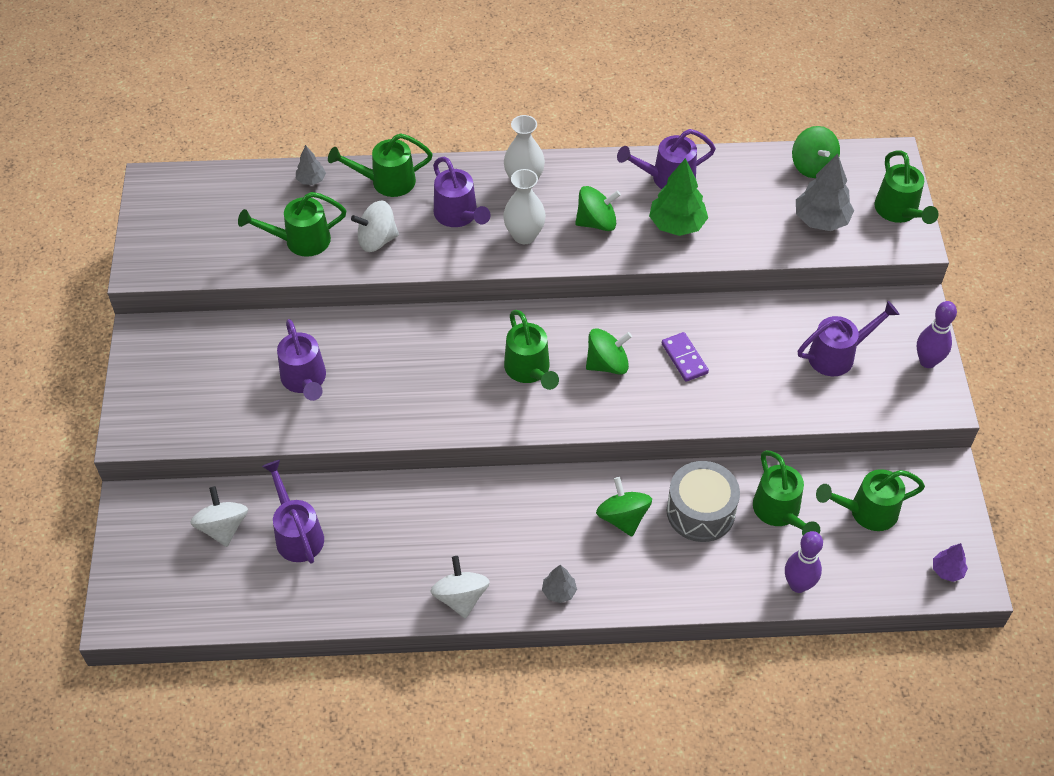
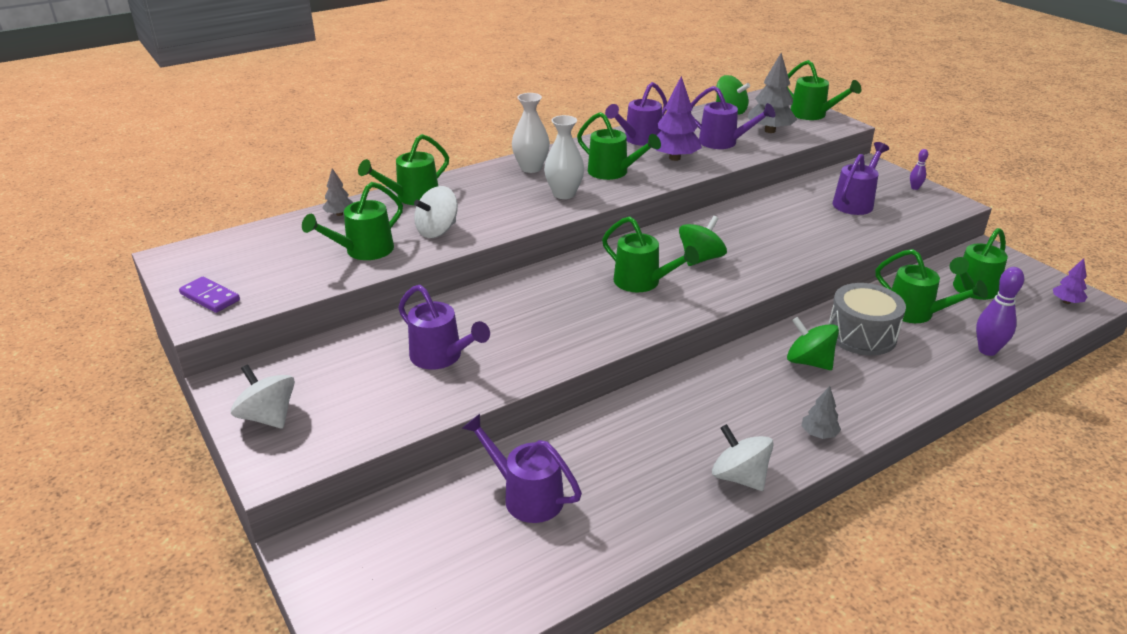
camera: 30 degrees left, 20 degrees down
(223, 527) = (438, 525): white spinning top -> white spinning top (268, 417)
(459, 216) = (497, 198): purple watering can -> purple watering can (724, 143)
(596, 222) = (613, 172): green spinning top -> green watering can
(677, 224) = (674, 158): green tree -> purple tree
(684, 358) = (754, 237): purple domino -> purple domino (210, 297)
(927, 361) = (915, 188): purple bowling pin -> purple bowling pin, size x0.54

